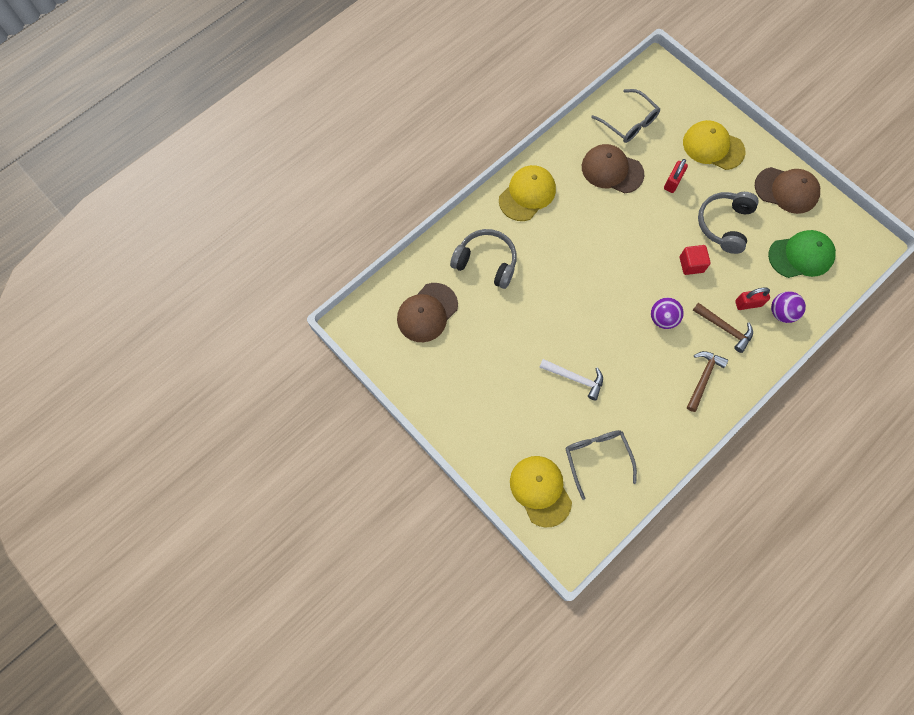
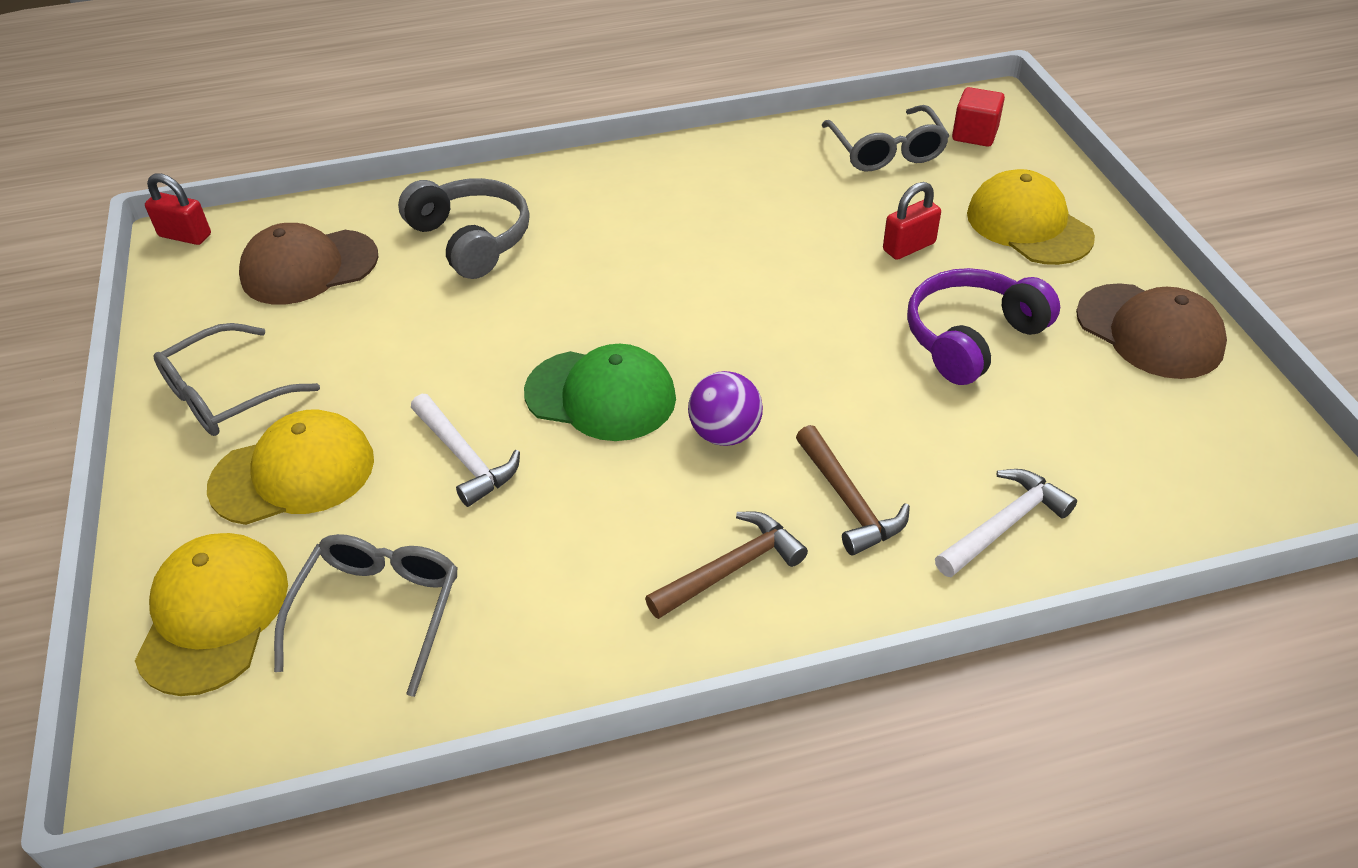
camera: 30 degrees right, 25 degrees down
(454, 396) = (226, 395): none -> grey glasses
(527, 194) = (625, 181): yellow cap -> yellow cap (293, 473)
(612, 170) = (803, 198): brown cap -> none
(691, 264) = (854, 372): red cube -> red cube (974, 134)
(724, 225) = (972, 338): grey headphones -> purple headphones
(748, 303) = (934, 479): red padlock -> red padlock (185, 236)
(781, 312) = (1004, 524): purple ball -> white hammer
(801, 255) = (1117, 444): green cap -> green cap (601, 395)

